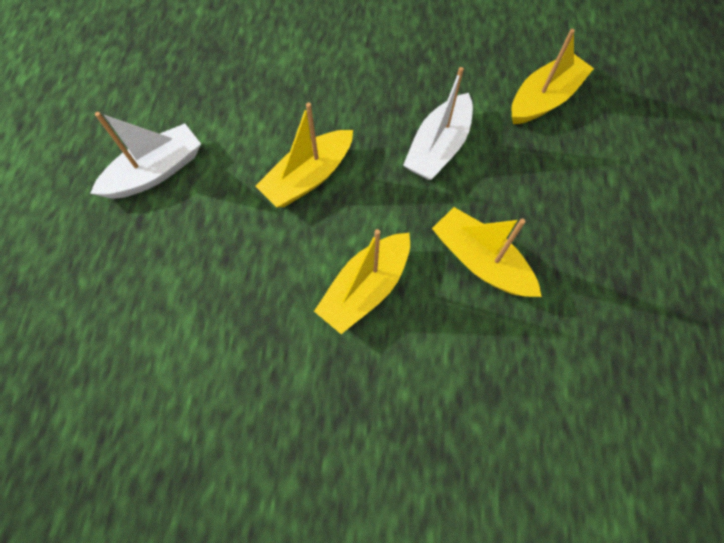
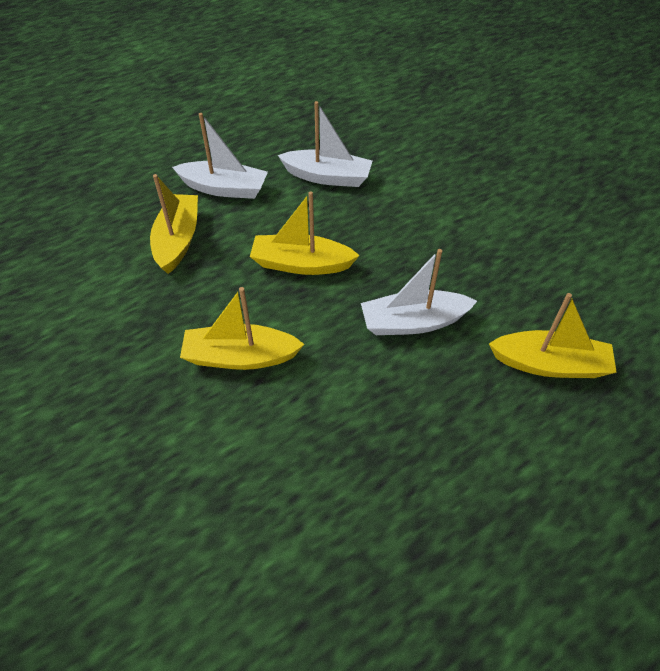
camera: 50 degrees right, 15 degrees down
(227, 88) = (327, 177): none -> white boat
(481, 261) = (336, 418): yellow boat -> yellow boat (178, 240)

